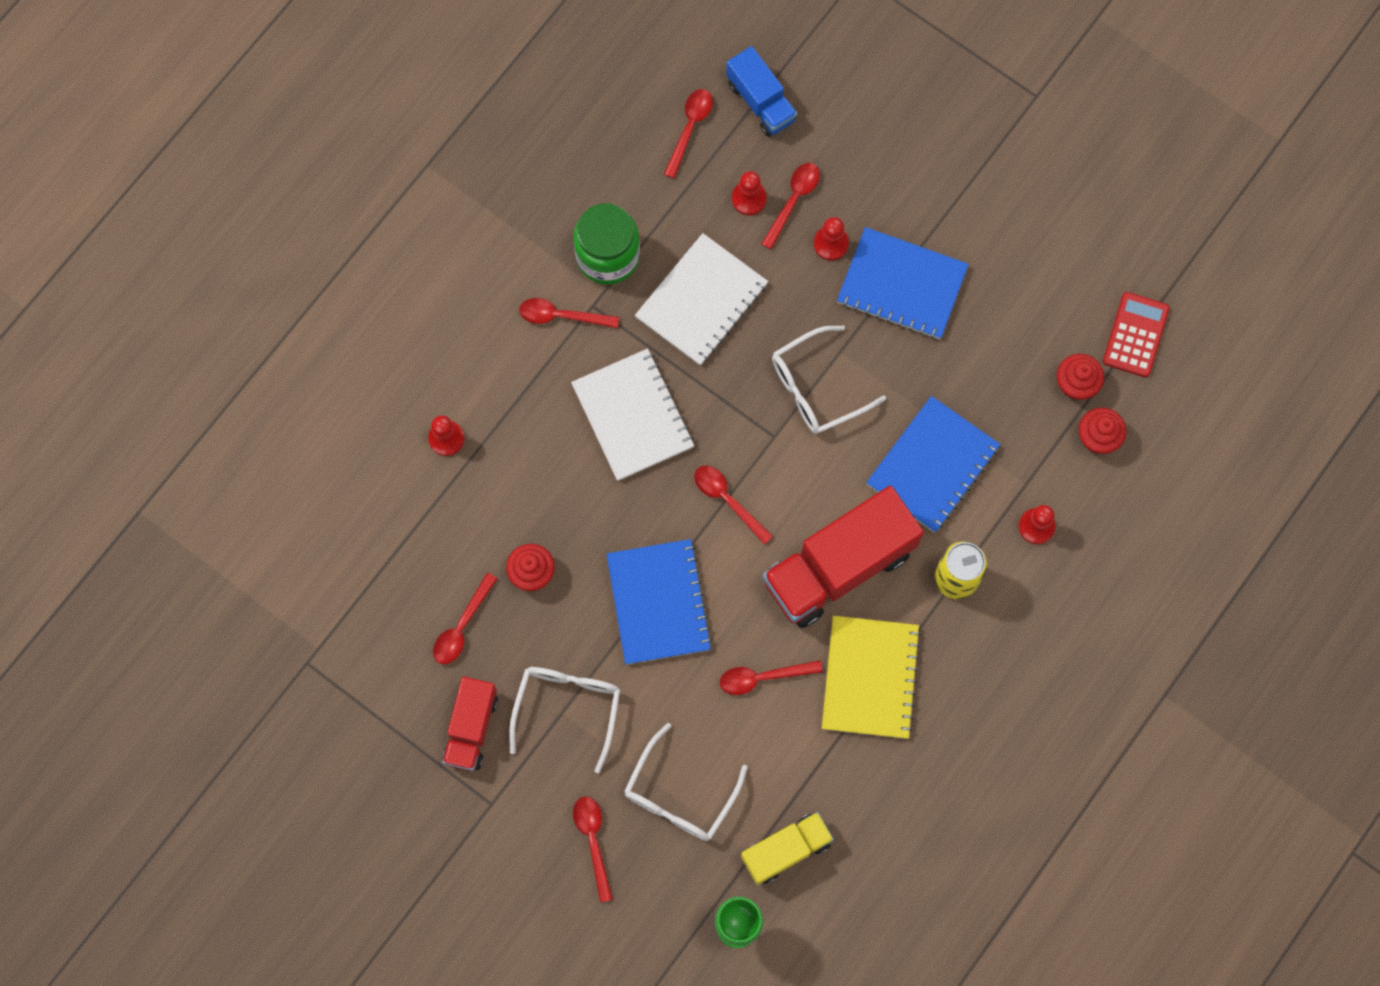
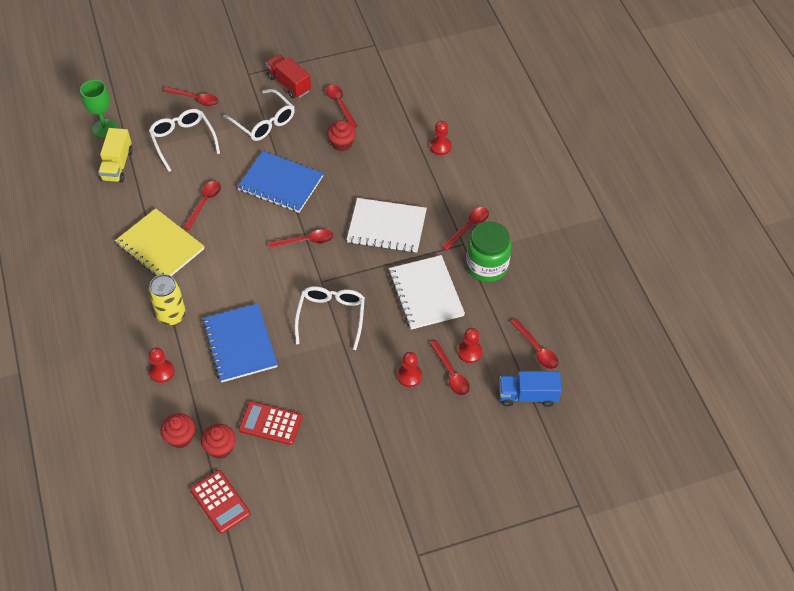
camera: 125 degrees right, 20 degrees down
(839, 566) = (227, 267): red truck -> none
(902, 285) = (355, 396): blue notebook -> none
(1005, 352) = (270, 423): none -> red calculator

